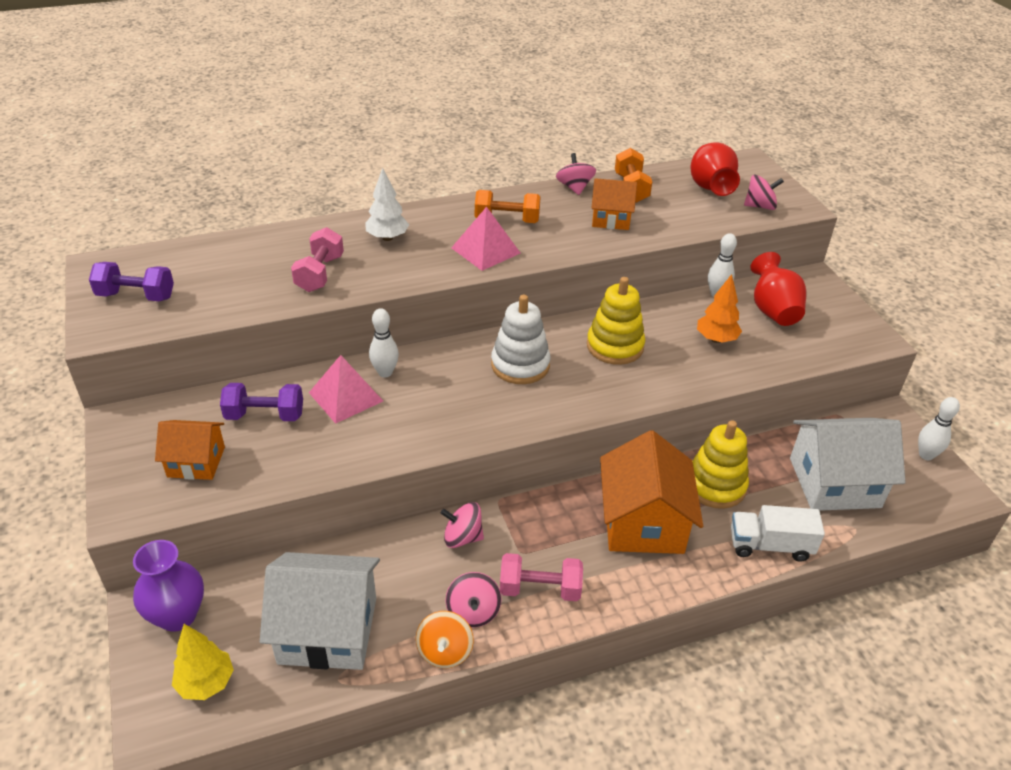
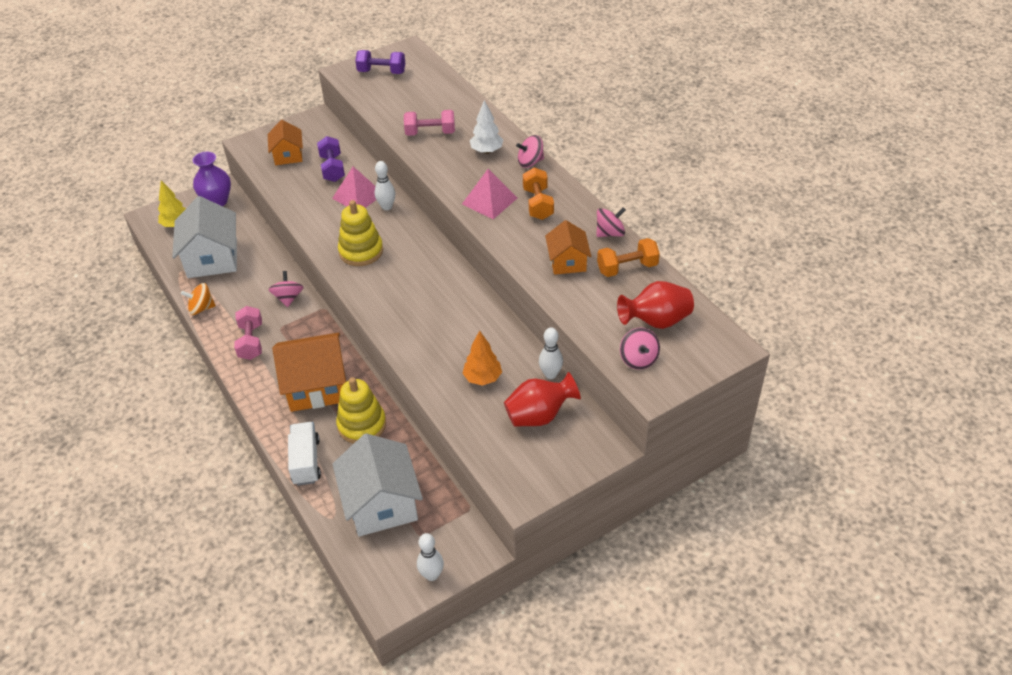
camera: 80 degrees right, 5 degrees up
(136, 296) = (381, 72): purple dumbbell -> purple dumbbell turned 75 degrees counterclockwise
(473, 612) = (230, 314): pink spinning top -> pink spinning top (530, 162)
(520, 365) = (414, 269): white stacking toy -> none
(615, 346) = (452, 317): yellow stacking toy -> yellow stacking toy (361, 251)

